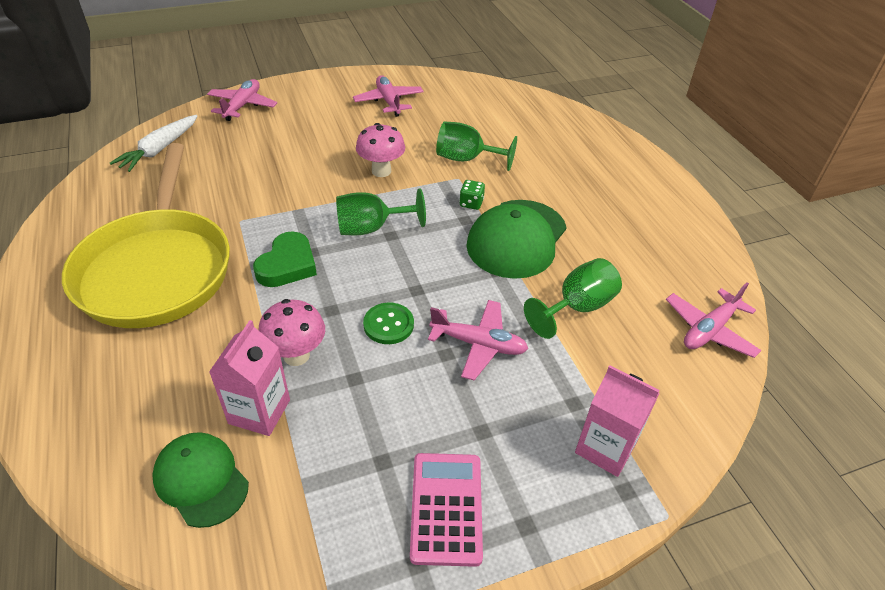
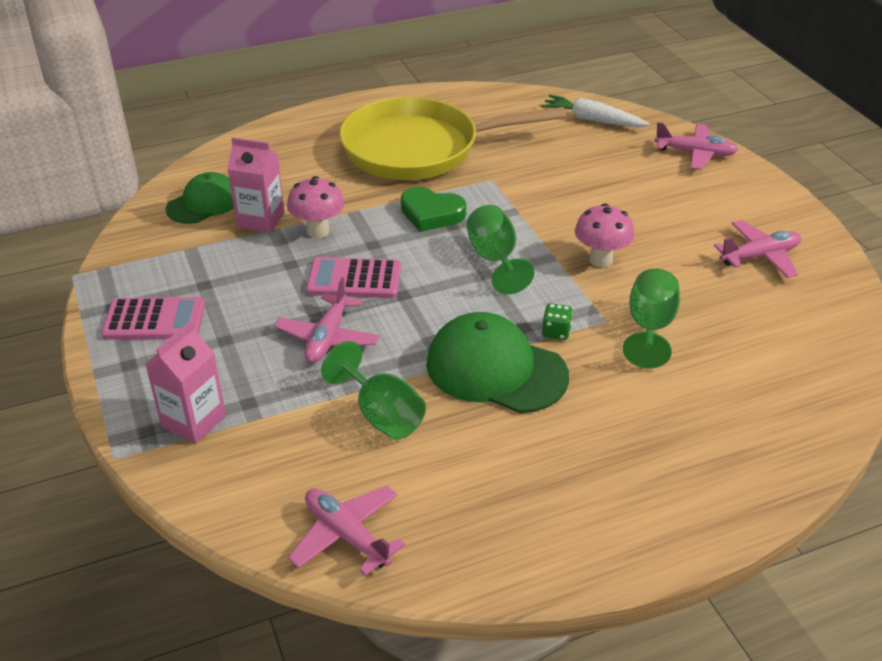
camera: 90 degrees right, 5 degrees down
(388, 325) = (354, 279): green button -> pink calculator

